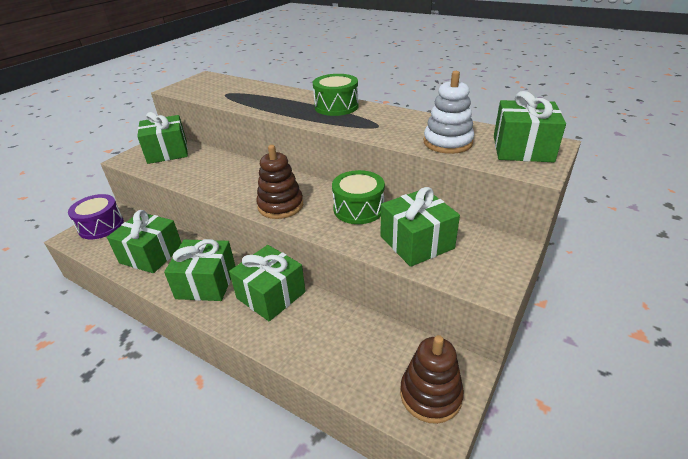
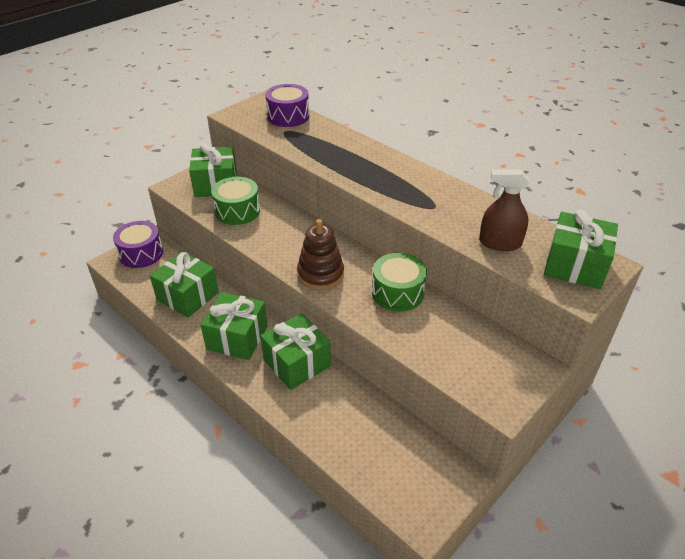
camera: 10 degrees right, 5 degrees up
(227, 84) = (288, 116): none -> purple drum
(336, 106) = (398, 171): green drum -> green drum (237, 211)
(416, 242) = (445, 342): green gift -> none
(430, 395) = (424, 491): brown stacking toy -> none
(447, 142) = (500, 243): white stacking toy -> brown spray bottle

